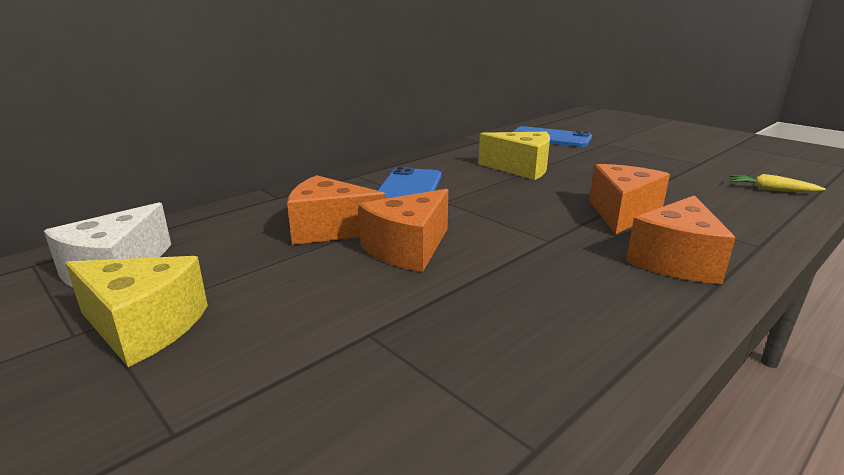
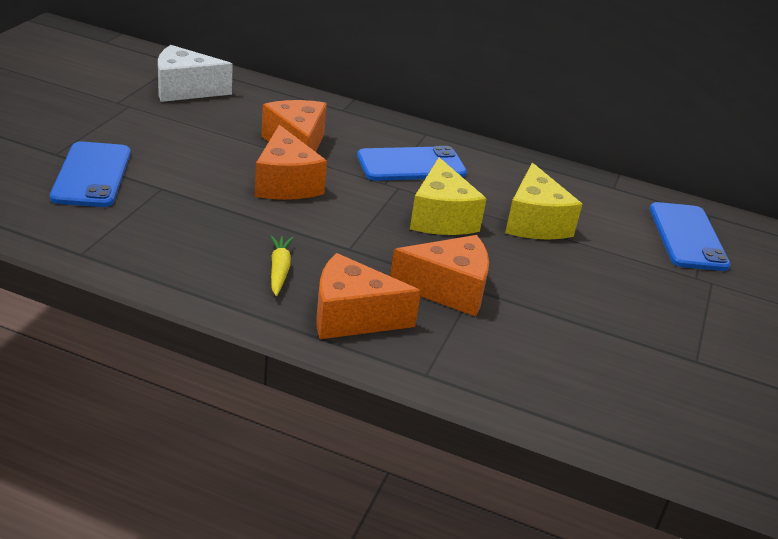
camera: 60 degrees right, 10 degrees up
(144, 327) = (133, 118): yellow cheese -> yellow cheese (441, 218)
(286, 397) = (92, 175): none -> blue phone
(408, 249) = (285, 183): orange cheese -> orange cheese turned 120 degrees counterclockwise
(771, 190) = (631, 412): yellow carrot -> yellow carrot (279, 270)

